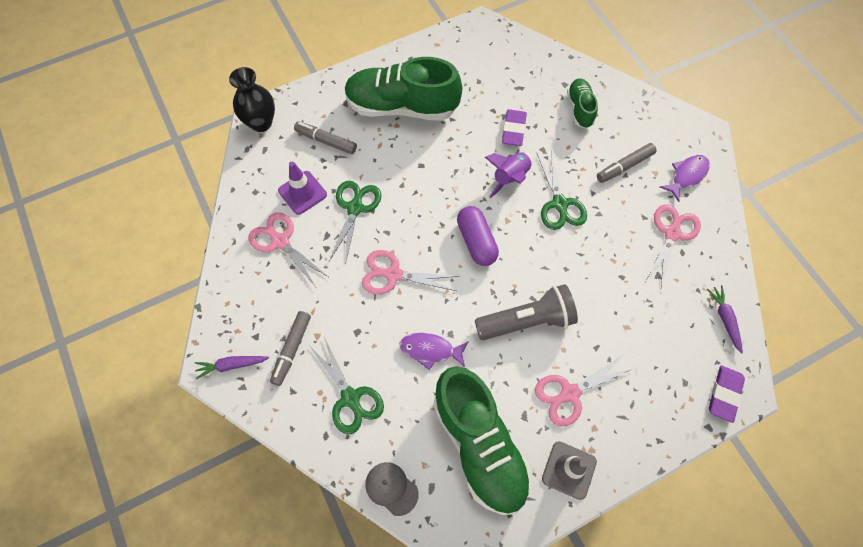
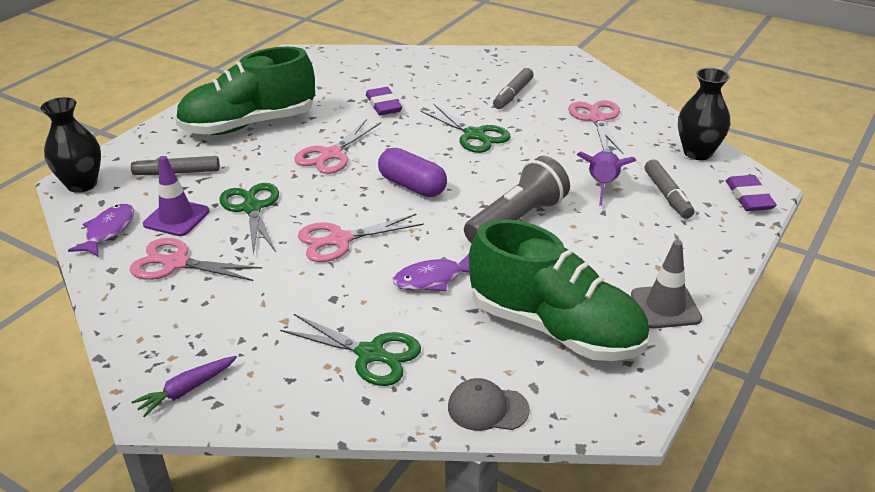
camera: 30 degrees left, 30 degrees down
(292, 349) = (260, 344): grey marker -> grey marker (667, 195)
(510, 178) = (409, 134): purple rocket -> purple rocket (602, 185)
(570, 393) = (610, 252): pink scissors -> pink scissors (331, 155)
(580, 108) = (437, 75): green shoe -> none
(686, 176) = (574, 83): purple fish -> purple fish (108, 231)
(724, 319) = (697, 153): purple carrot -> black vase

